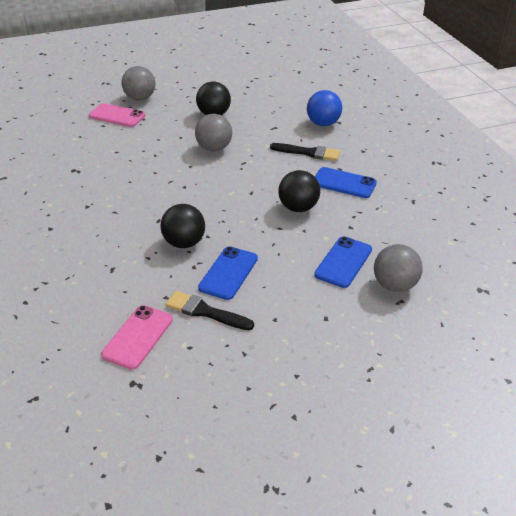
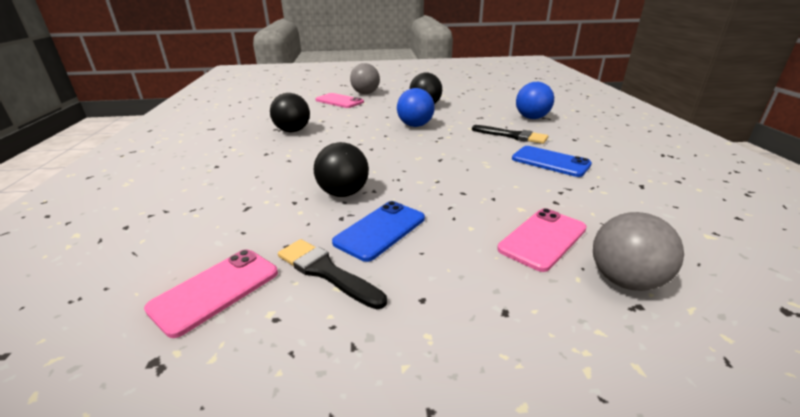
camera: 15 degrees right, 10 degrees down
(214, 148) = (415, 125): grey ball -> blue ball
(298, 208) = (491, 177): black ball -> black ball (293, 131)
(343, 262) = (542, 239): blue phone -> pink phone

